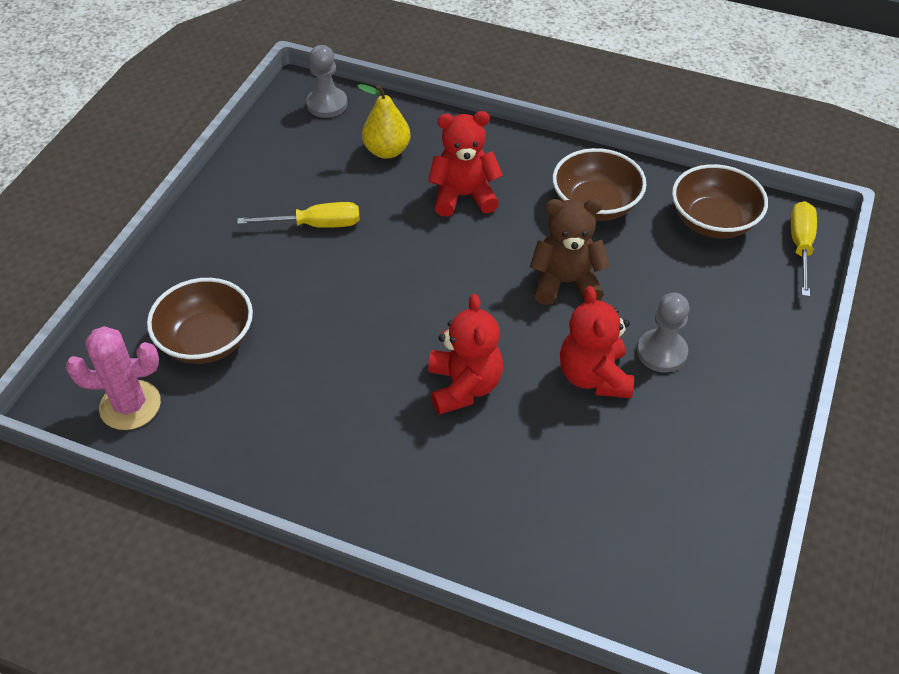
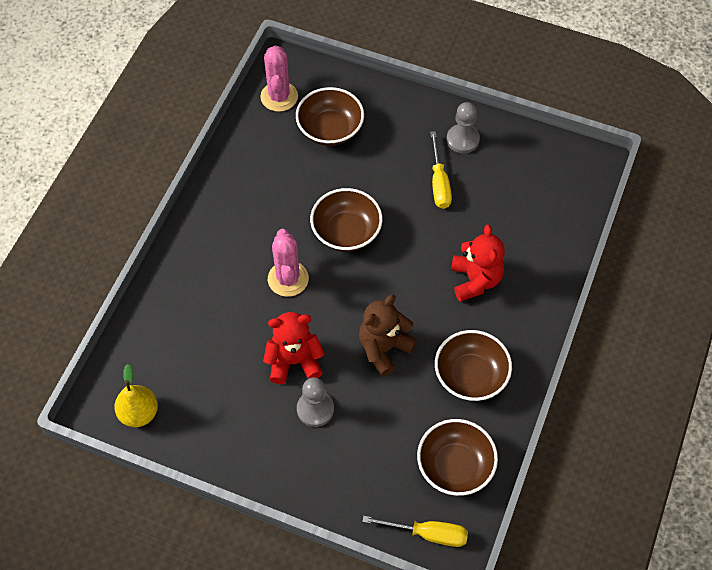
camera: 90 degrees right, 10 degrees up
(327, 104) = (578, 181): grey pawn -> grey pawn (462, 140)
(387, 151) = (525, 226): yellow pear -> yellow pear (139, 413)
(388, 321) = (346, 232): none -> brown bowl
(464, 386) = (288, 279): red teddy bear -> pink cactus
(565, 282) = (384, 348): brown teddy bear -> brown teddy bear turned 135 degrees counterclockwise

